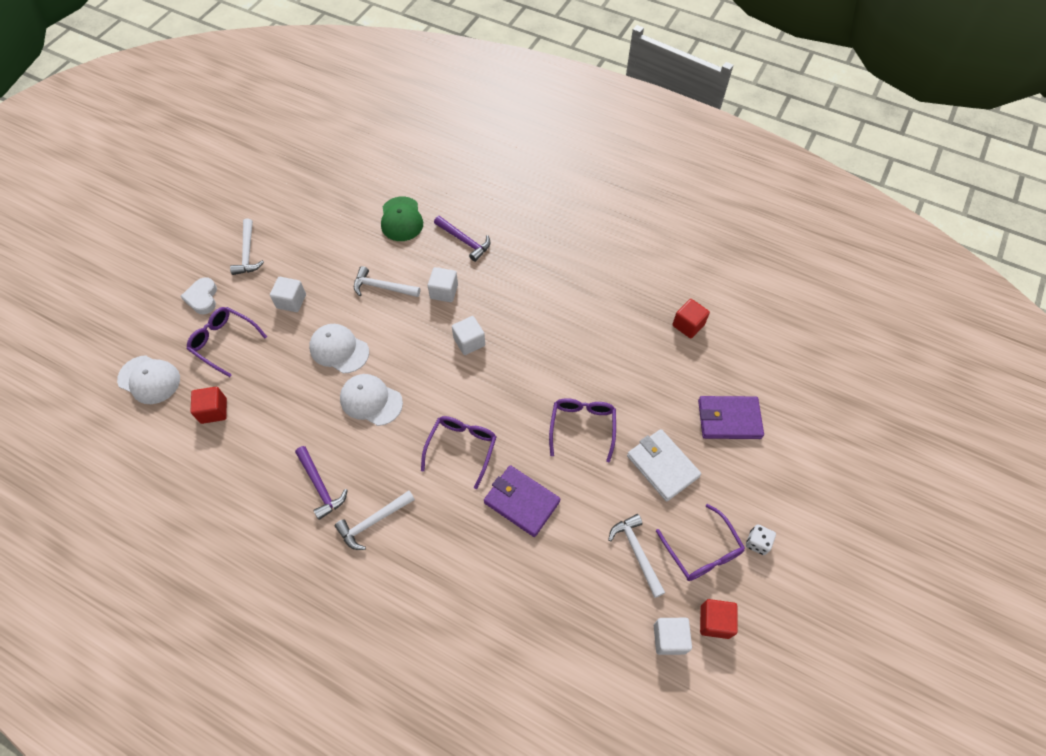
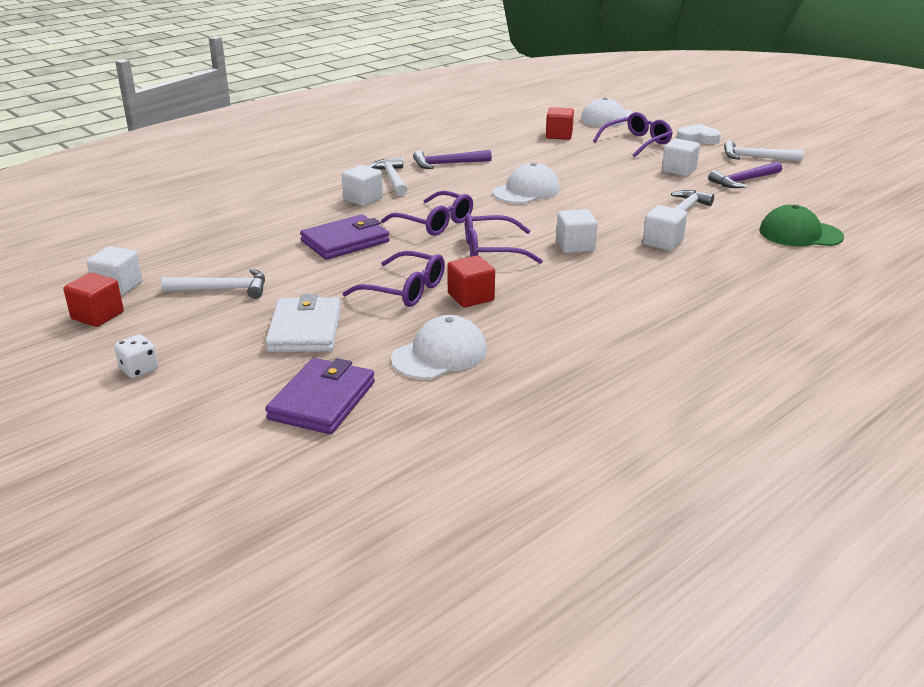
camera: 110 degrees right, 30 degrees down
(339, 349) = (601, 184): white cap -> white cap (440, 355)
(430, 527) = (363, 199): none -> white cube
(464, 241) = (751, 266): purple hammer -> purple hammer (744, 181)
(662, 466) = (305, 330): white wallet -> white wallet turned 75 degrees counterclockwise
(688, 325) = (513, 411): red cube -> red cube (471, 297)
(702, 551) = (176, 329): purple glasses -> purple glasses (491, 250)

